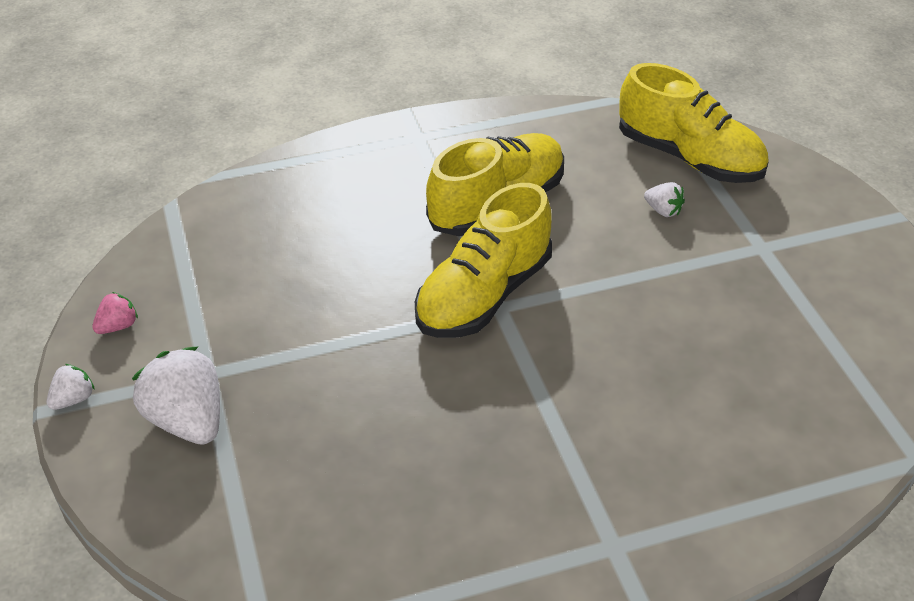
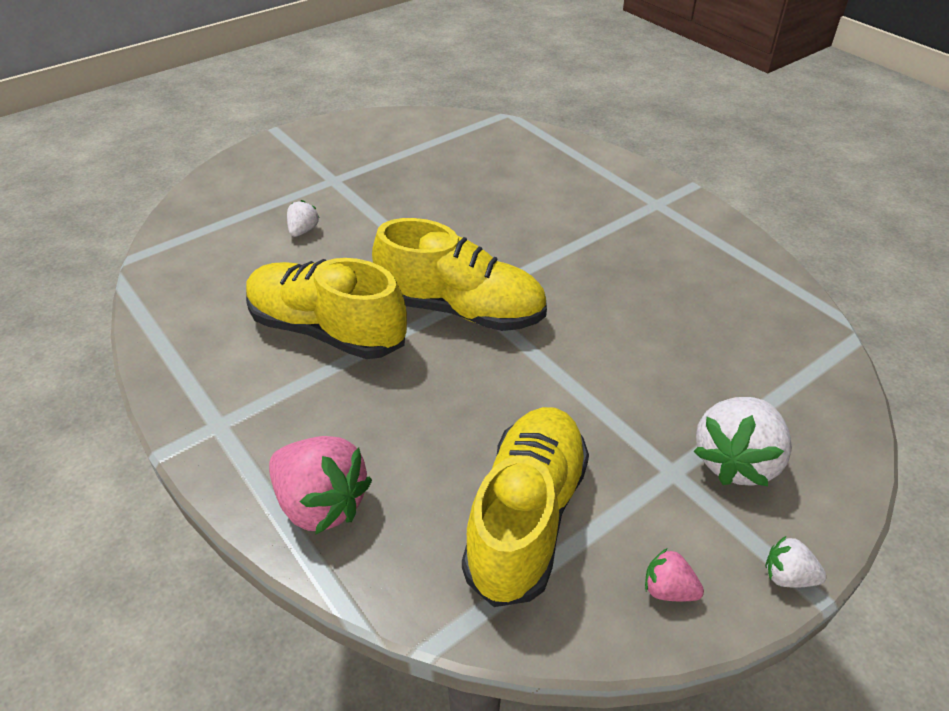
camera: 110 degrees left, 0 degrees up
(310, 175) = (321, 504): none -> pink strawberry
(689, 158) = (220, 227): yellow shoe -> yellow shoe (526, 517)

